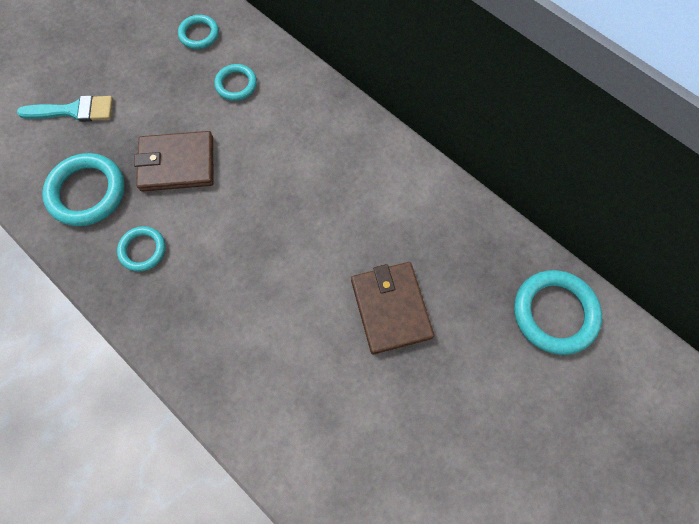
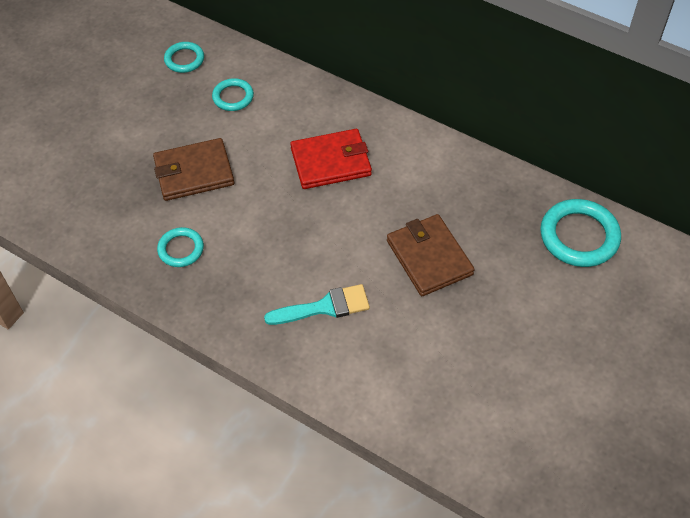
camera: 10 degrees left, 15 degrees down
(74, 111) = (78, 143): turquoise brush -> turquoise brush (325, 307)
(87, 192) = (112, 210): turquoise ring -> none
(316, 176) = (331, 162): none -> red wallet

